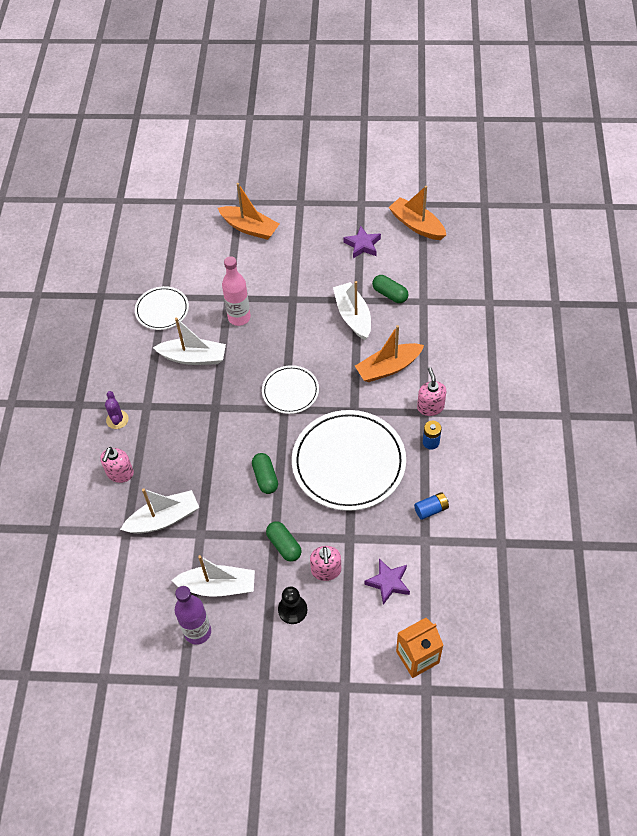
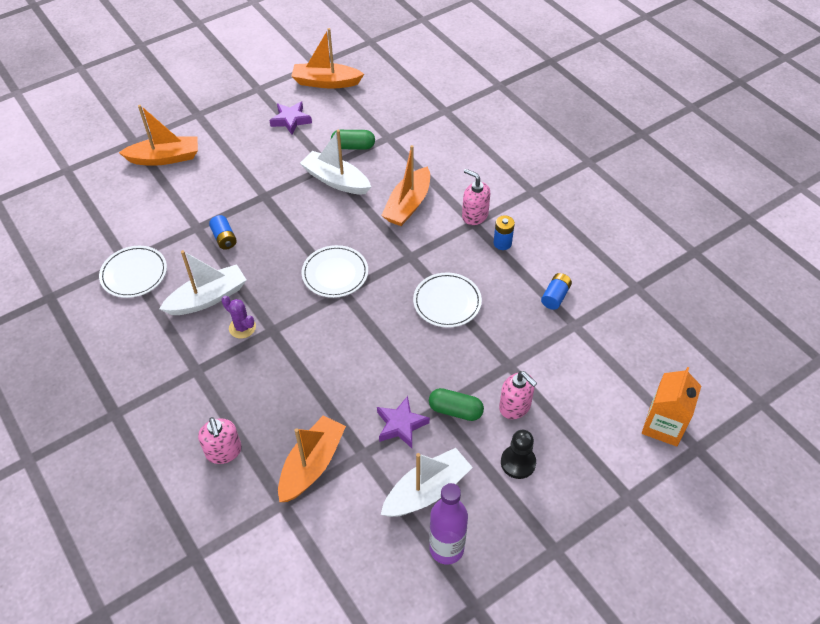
camera: 40 degrees left, 5 degrees down
(117, 419) = (174, 402): purple cactus -> purple cactus (242, 327)
(164, 519) = (312, 464): white boat -> orange boat
(239, 317) = (224, 238): pink bottle -> blue battery
(265, 478) = (381, 362): green capsule -> none
(348, 462) = (447, 302): white plate -> white plate, size x0.53
(388, 582) = (578, 380): purple star -> purple star (401, 425)

